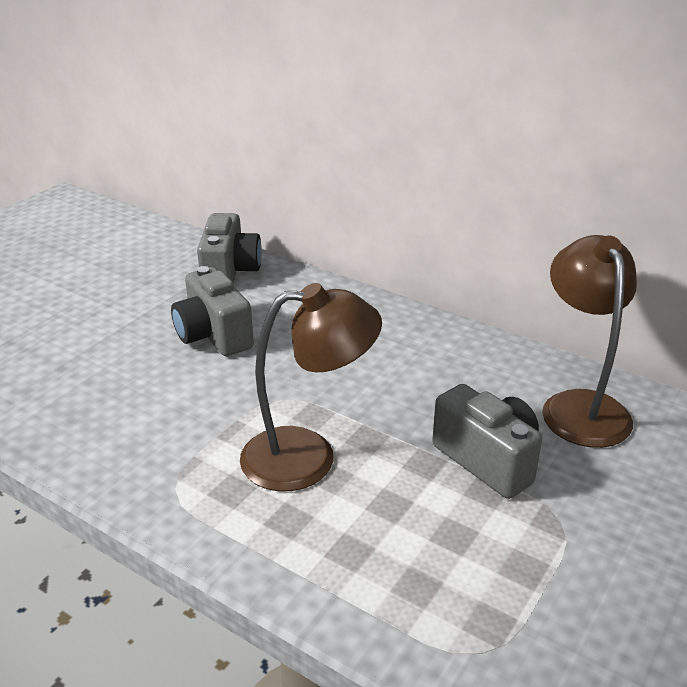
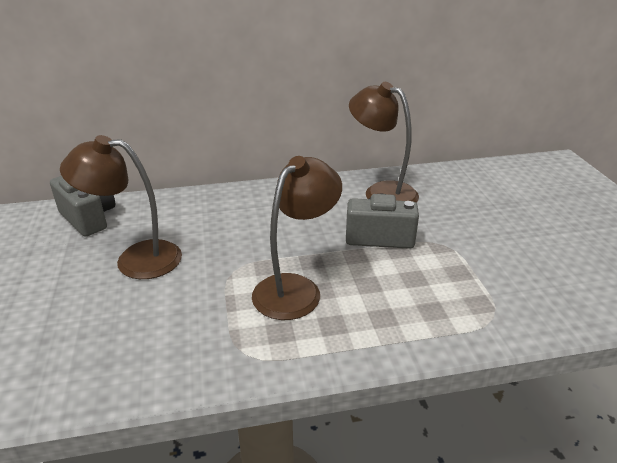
camera: 45 degrees left, 0 degrees up
(213, 335) = (136, 259): grey camera -> brown lamp

